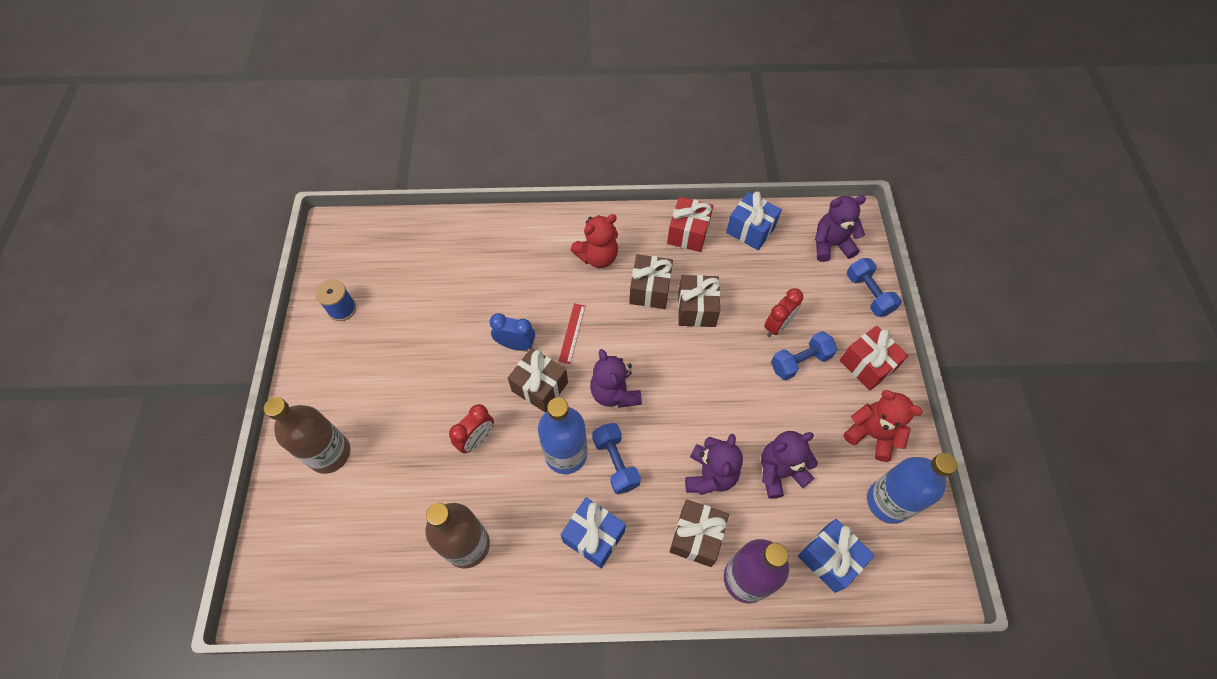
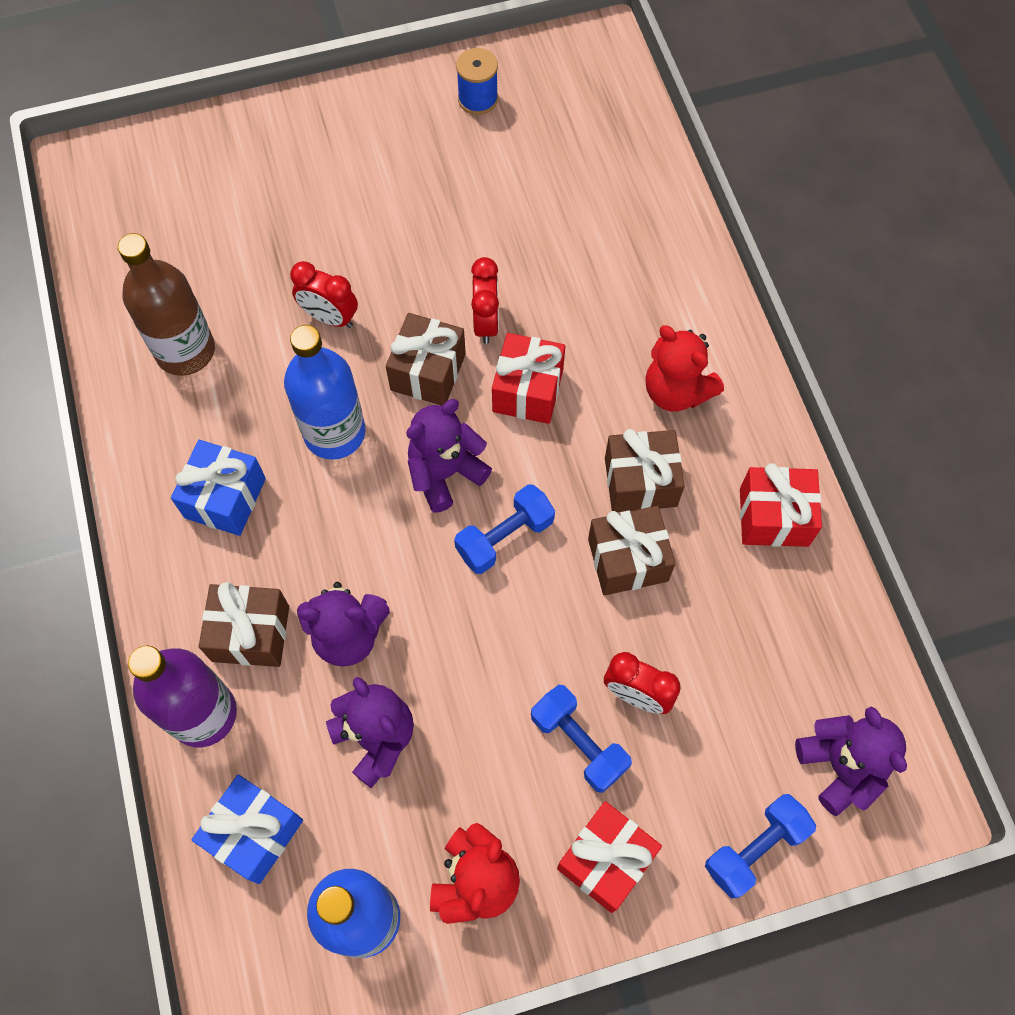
camera: 75 degrees right, 5 degrees up
(329, 453) = (271, 161): brown bottle -> none
(516, 345) = (486, 322): blue clock -> red clock
(572, 333) = (528, 390): red ruler -> red gift
(615, 462) = (337, 500): blue dumbbell -> blue dumbbell (505, 537)
(750, 230) = (819, 618): blue gift -> none

